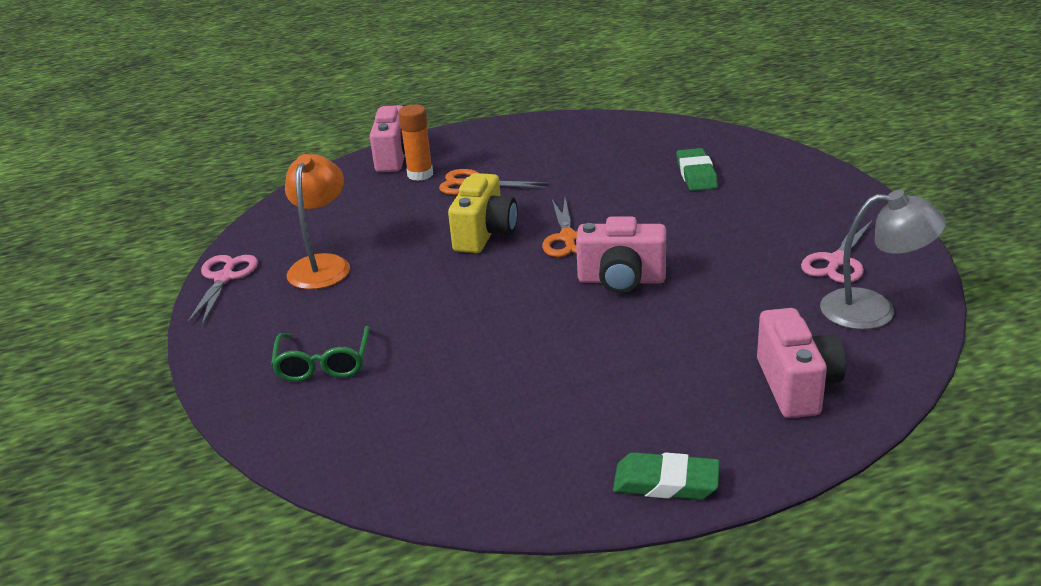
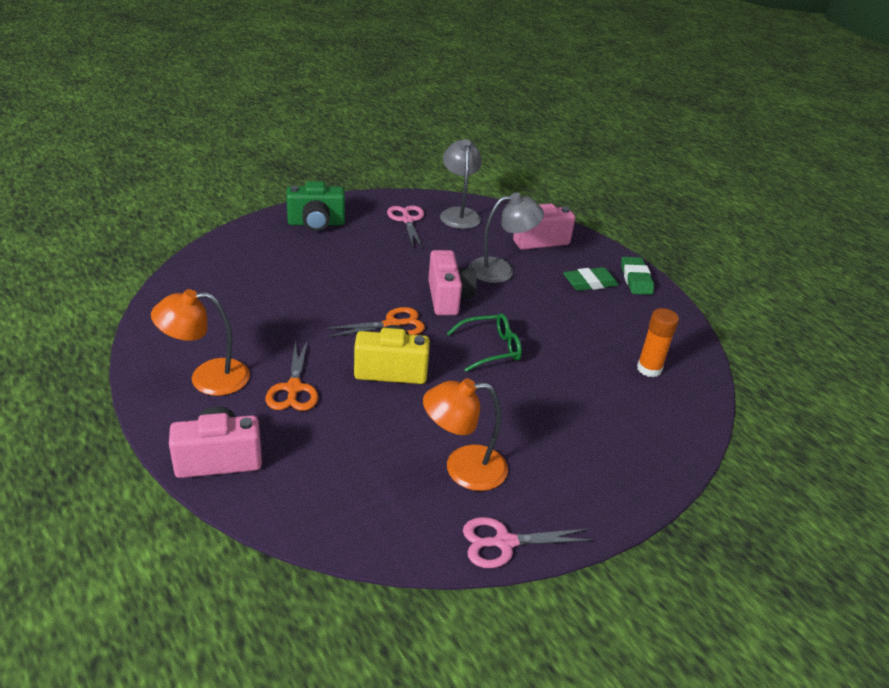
camera: 110 degrees left, 5 degrees up
(323, 364) = (603, 431): green glasses -> green glasses (491, 348)
(420, 174) = (267, 432): orange glue stick -> orange glue stick (649, 369)
(504, 147) = (207, 378): none -> orange lamp
(695, 332) = (500, 270): none -> grey lamp
(696, 174) = (281, 267): green eraser -> green eraser (590, 283)
(809, 194) = (316, 223): none -> green camera
(837, 261) = (407, 220): pink scissors -> pink scissors turned 120 degrees counterclockwise

